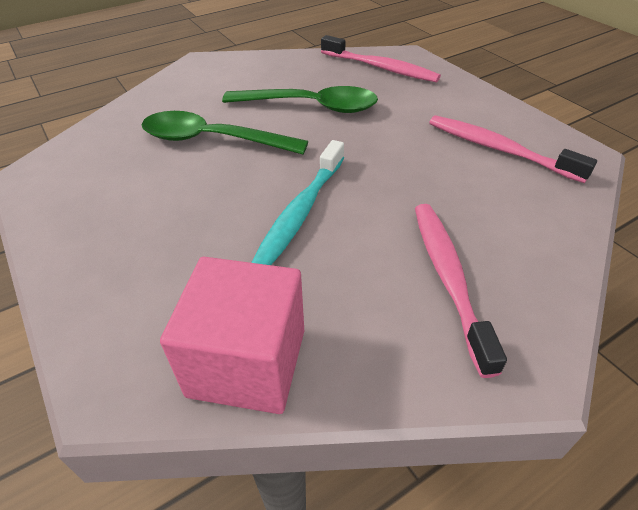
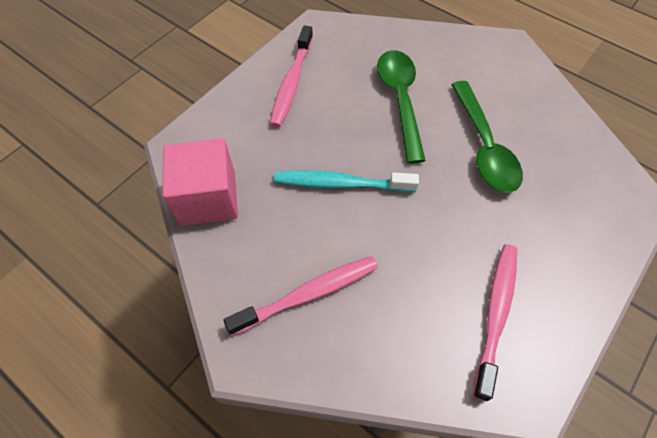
camera: 70 degrees right, 15 degrees up
(380, 68) = (593, 182): pink toothbrush -> pink toothbrush (292, 83)

